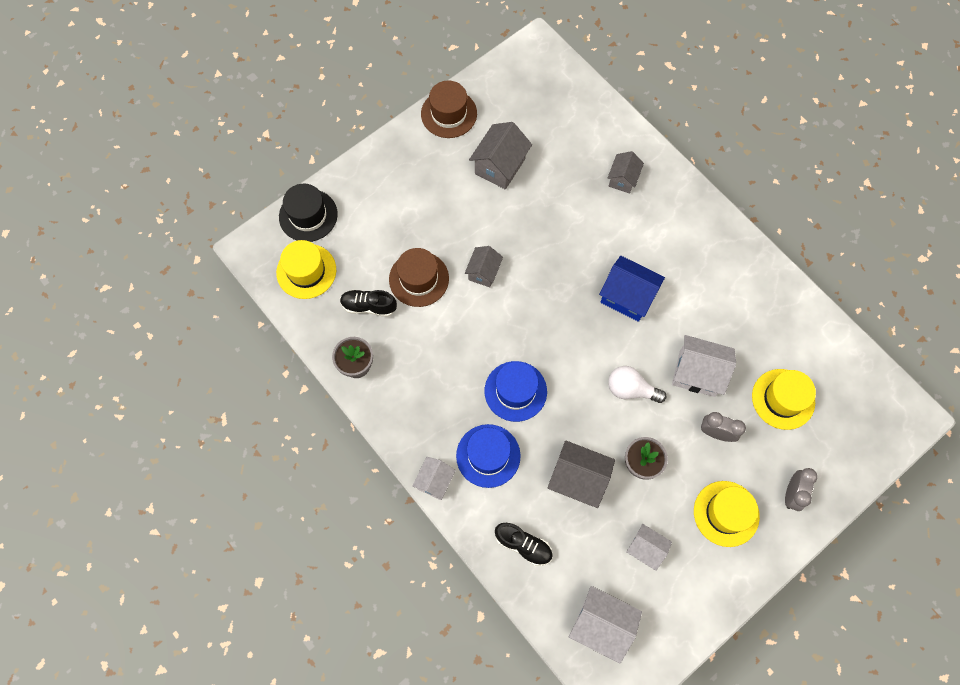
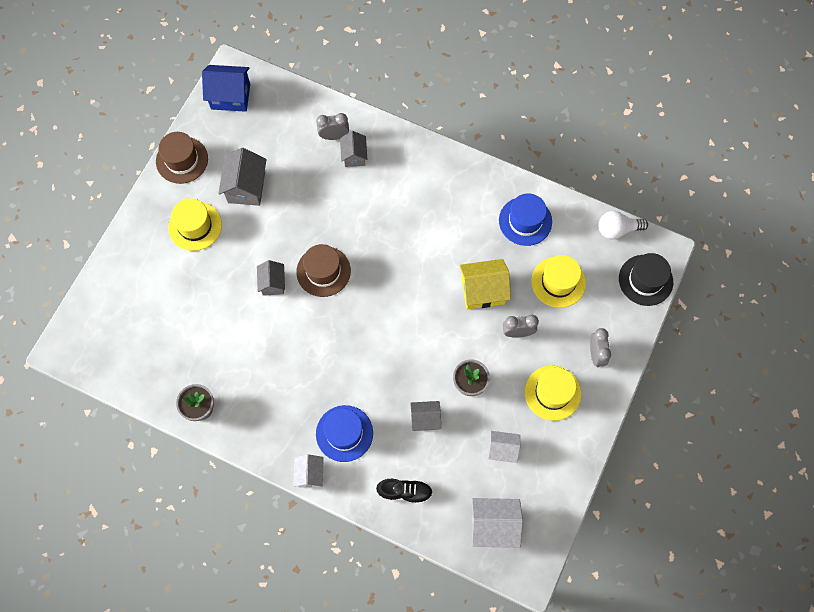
camera: 25 degrees left, 0 degrees up
(306, 271) = (119, 348): yellow hat -> yellow hat (195, 226)
(308, 215) = (99, 299): black hat -> black hat (645, 280)
(369, 306) = (188, 354): black shoe -> none
(419, 279) = (220, 312): brown hat -> brown hat (323, 271)
(515, 391) = (343, 370): blue hat -> blue hat (525, 221)
(578, 479) = (425, 419): grey house -> grey house, size x0.63
(611, 151) = (334, 136): none -> grey clock
(627, 297) = (400, 253): blue house -> blue house (230, 96)
(631, 389) = (436, 327): white light bulb -> white light bulb (617, 229)
(697, 373) = (483, 291): white house -> yellow house

